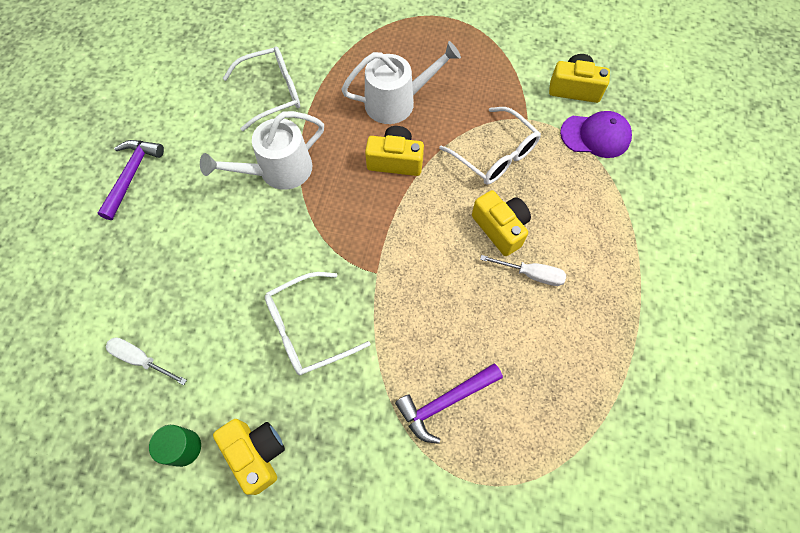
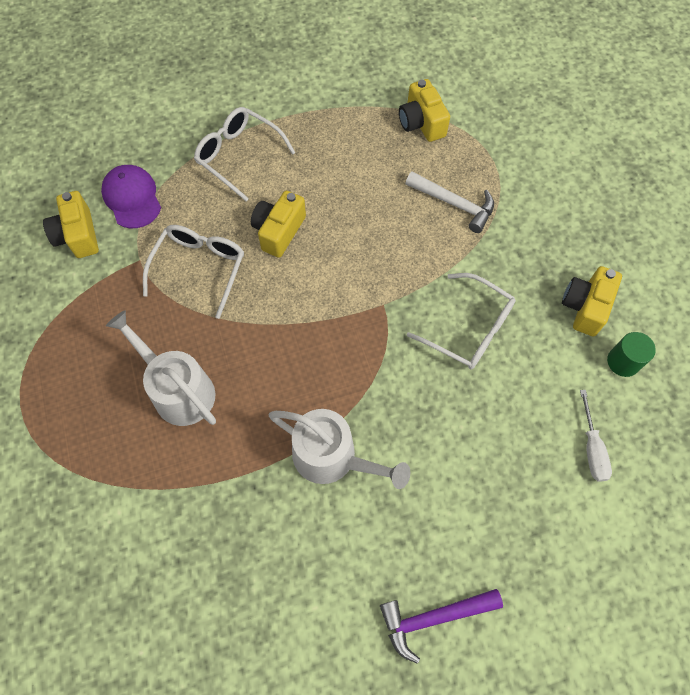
camera: 120 degrees left, 0 degrees up
(271, 93) = (235, 535): white glasses -> white glasses (239, 156)
(395, 160) = (255, 351): yellow camera -> yellow camera (421, 123)
(445, 402) = (454, 204): purple hammer -> white hammer
(531, 274) = (309, 192): white screwdriver -> none

